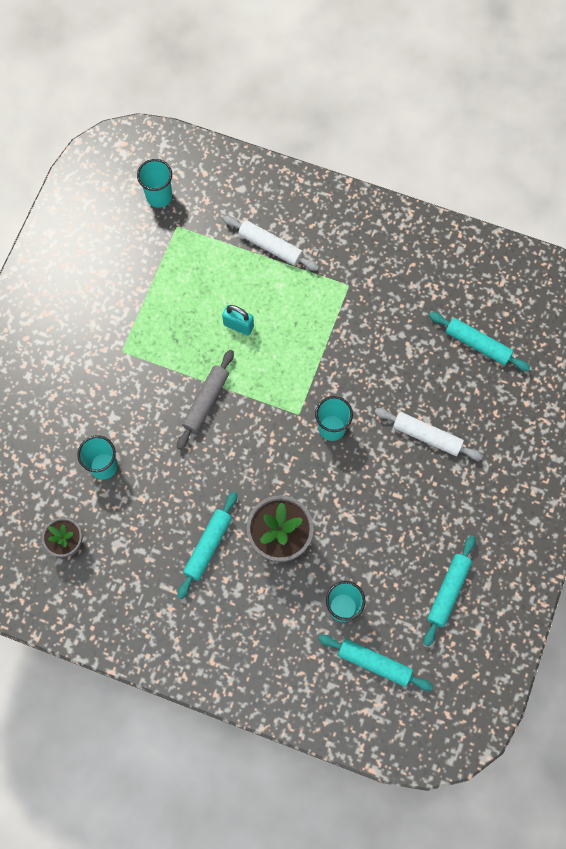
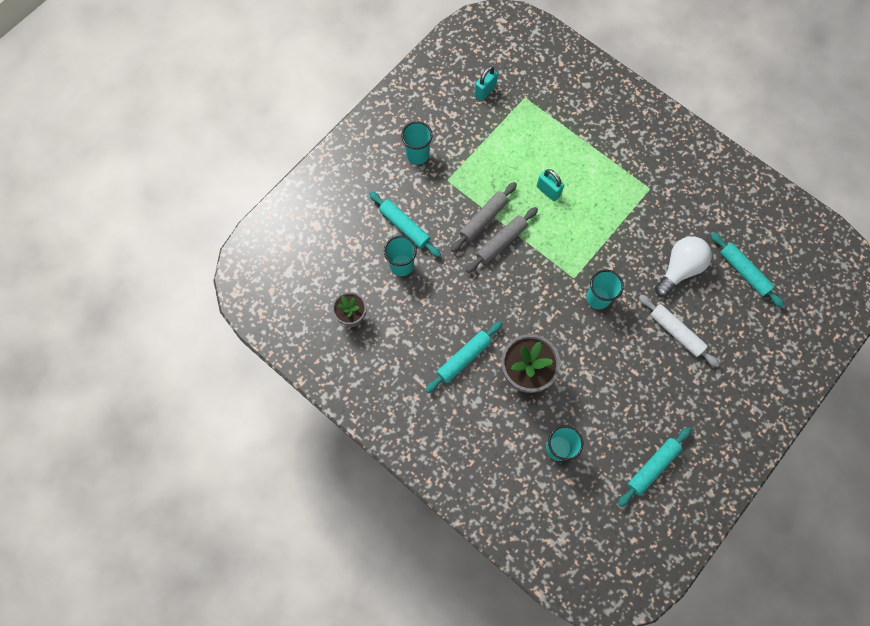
camera: 20 degrees right, 0 degrees up
(129, 234) = (485, 91): none -> turquoise padlock
(159, 196) = (518, 70): turquoise cup -> turquoise cup (417, 155)
(177, 382) = (483, 219): none -> grey rolling pin
(270, 246) = (595, 137): white rolling pin -> none
(374, 663) = (569, 504): turquoise rolling pin -> turquoise rolling pin (404, 227)
(409, 364) = (679, 269): none -> white light bulb

